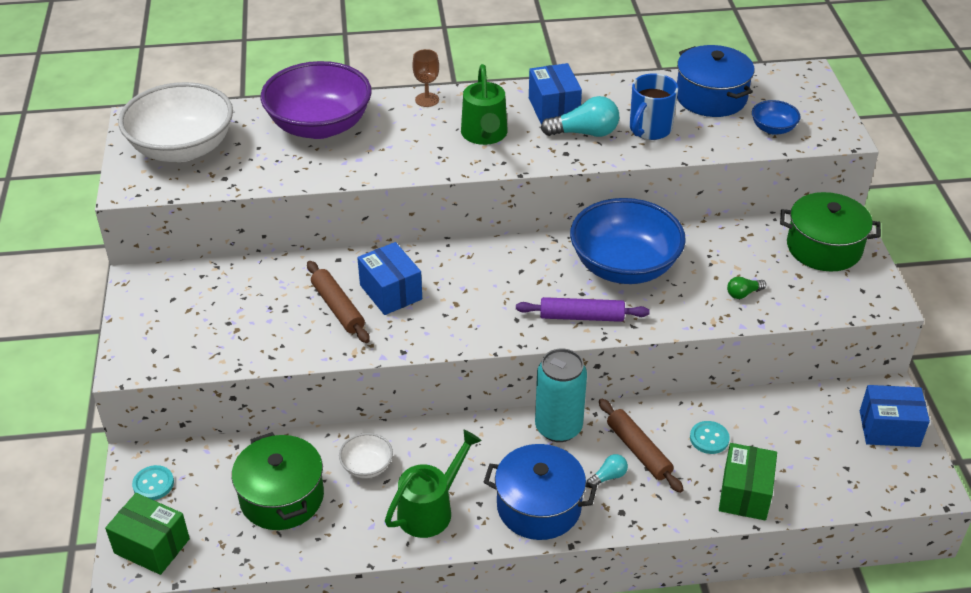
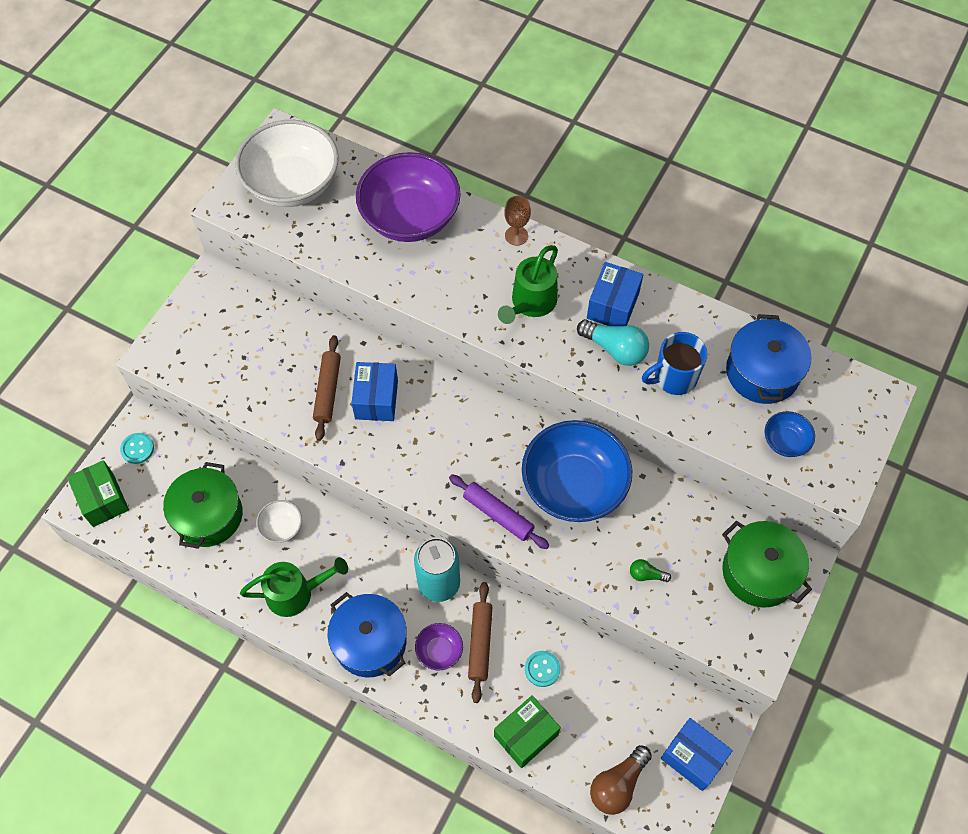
camera: 35 degrees right, 20 degrees up
(608, 477) = (439, 651): turquoise light bulb -> purple bowl
(853, 483) = (617, 784): none -> brown light bulb

